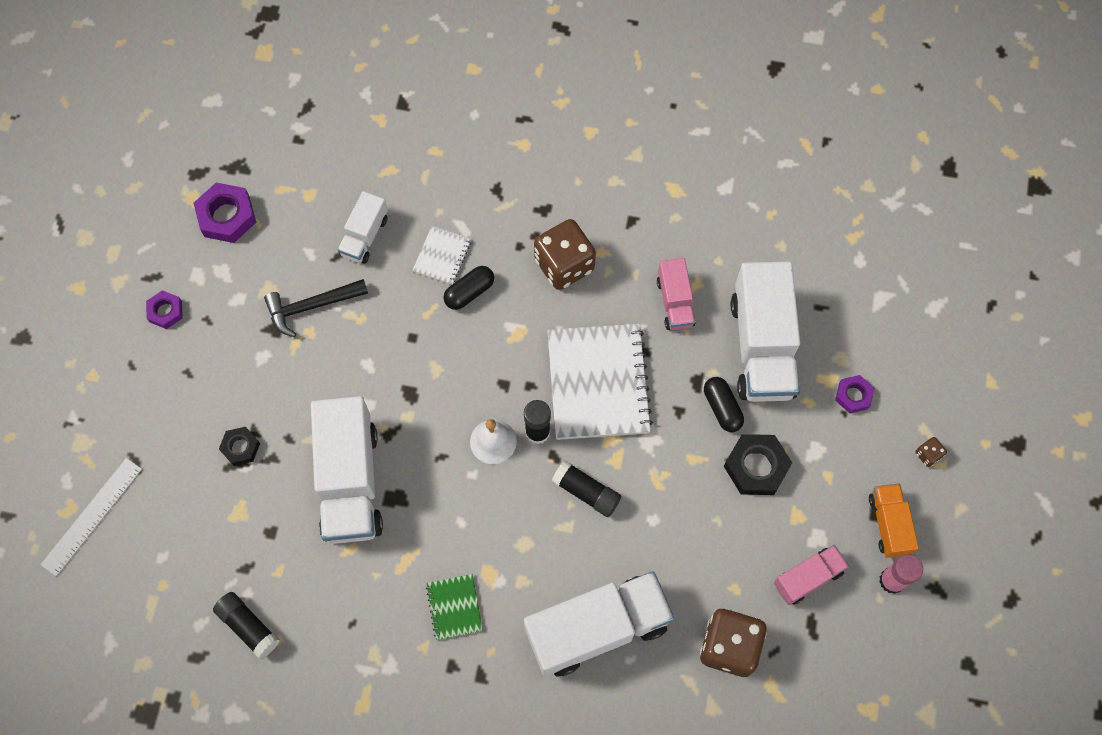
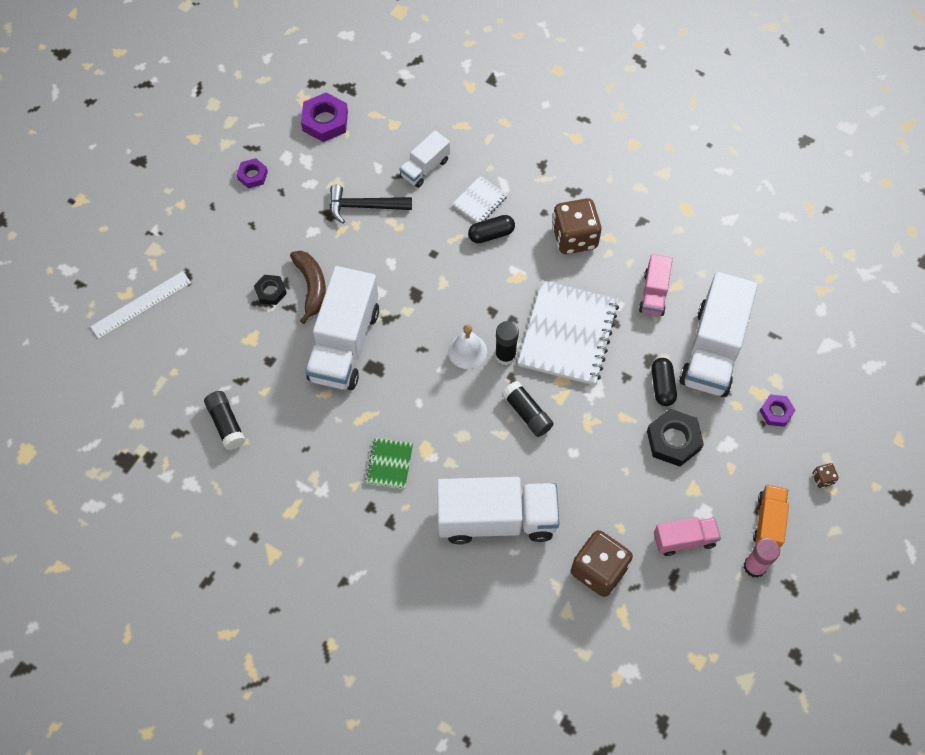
camera: 20 degrees right, 5 degrees down
(286, 425) = (311, 287): none -> brown banana

